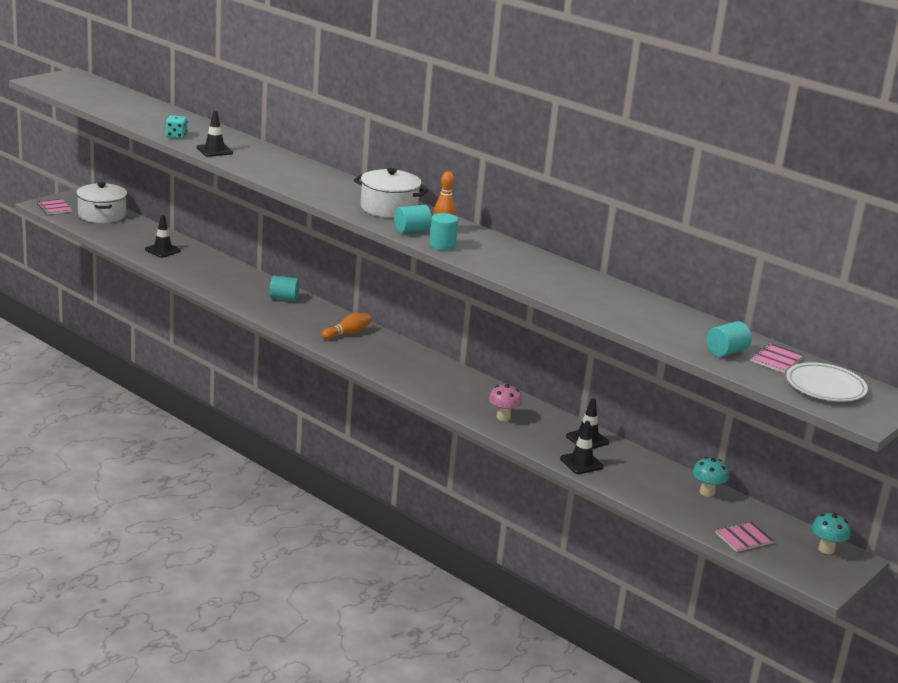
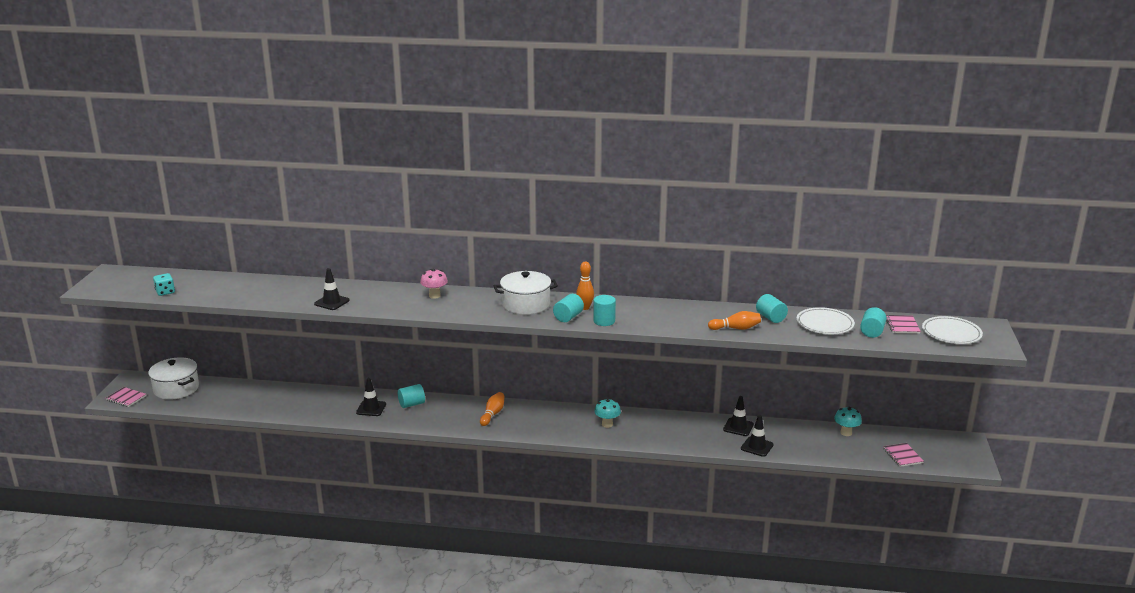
camera: 30 degrees left, 0 degrees up
(162, 250) = (267, 401): black traffic cone -> black traffic cone (371, 408)
(176, 136) = (283, 300): turquoise dice -> turquoise dice (165, 292)
(503, 417) = (671, 434): pink mushroom -> pink mushroom (434, 296)
(572, 296) = (736, 328): none -> orange bowling pin
(629, 302) = (771, 318): none -> turquoise cylinder
(681, 327) = (824, 324): none -> white plate
(743, 538) = (902, 456): pink notebook -> pink notebook turned 45 degrees counterclockwise
(826, 549) = (948, 441): turquoise mushroom -> turquoise mushroom (607, 424)

